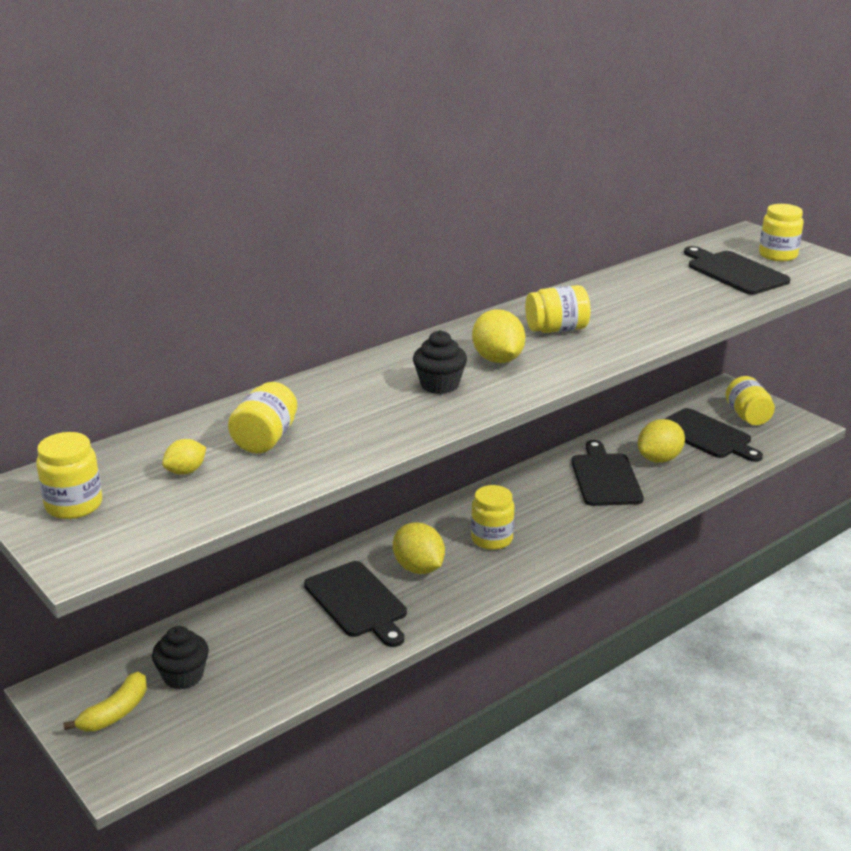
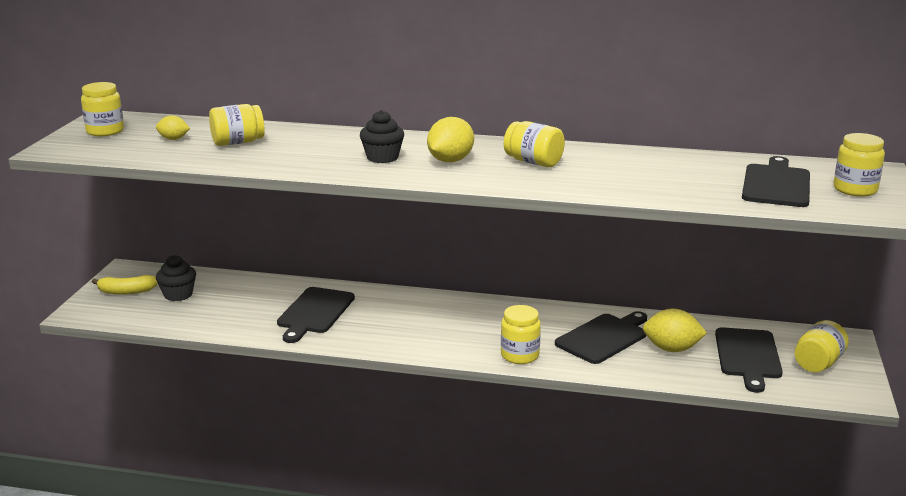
camera: 50 degrees right, 5 degrees down
(418, 568) = (379, 316): yellow lemon -> none
(492, 539) = (452, 327): yellow jar -> yellow jar (519, 355)

